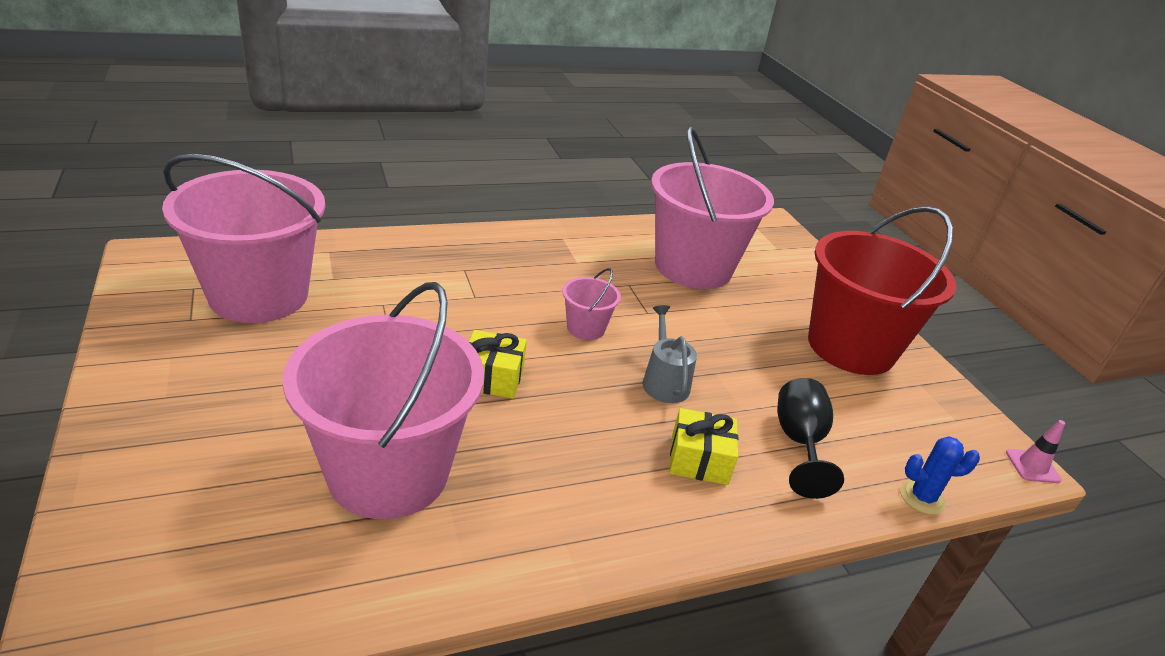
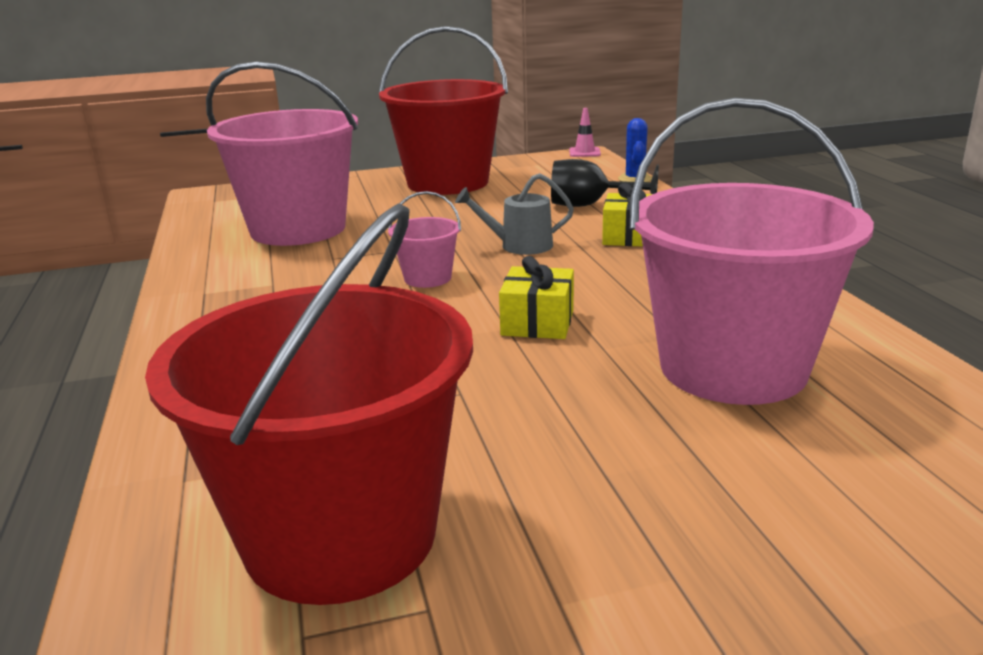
camera: 80 degrees left, 10 degrees down
(259, 295) = (340, 535): pink bucket -> red bucket

